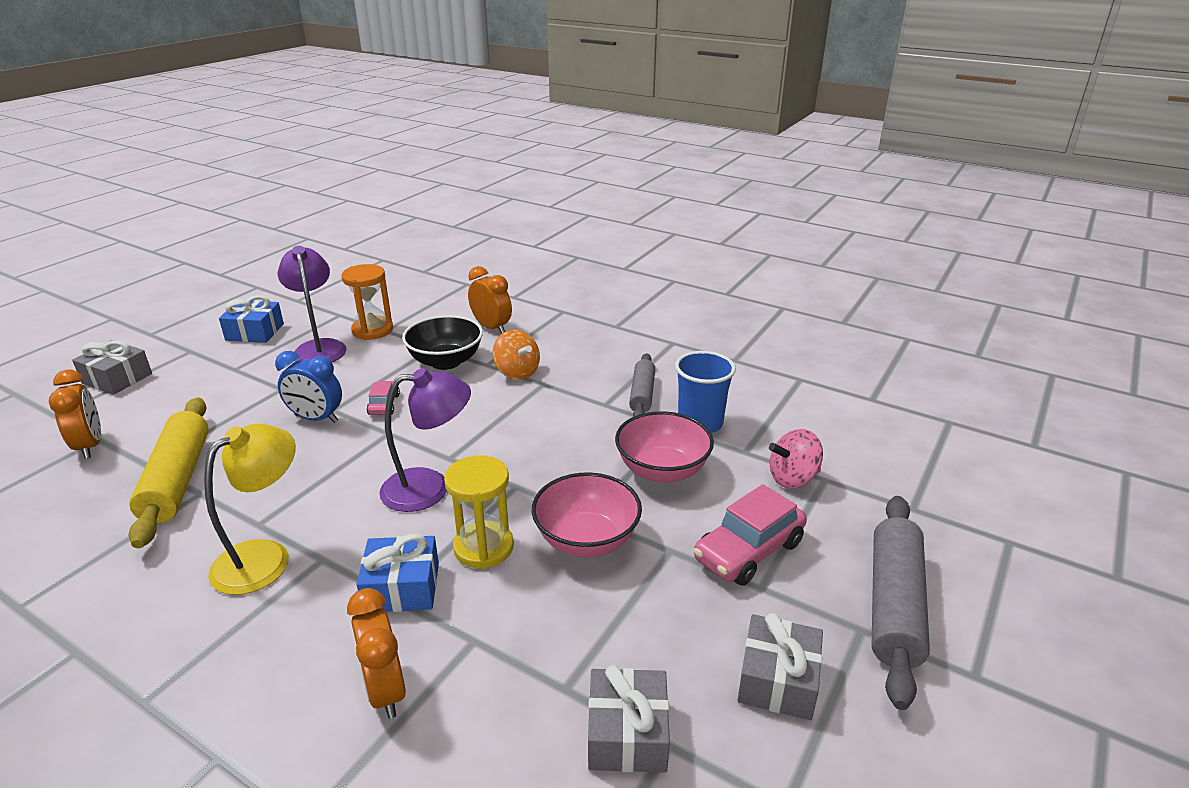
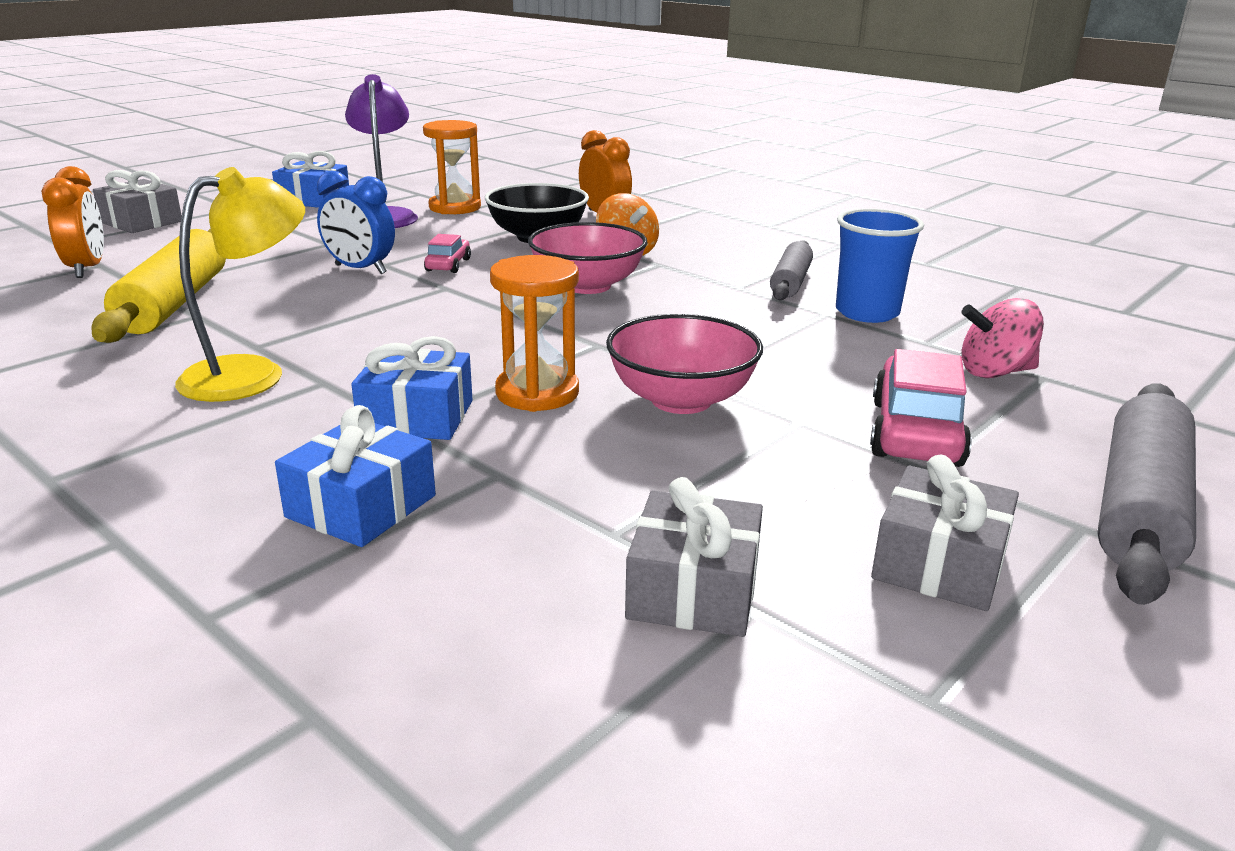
camera: 10 degrees right, 5 degrees down
(385, 690) = (361, 506): orange clock -> blue gift
(430, 488) = (482, 336): purple lamp -> none
(483, 547) = (537, 393): yellow hourglass -> orange hourglass
(662, 470) = (803, 349): pink bowl -> pink bowl (587, 285)
(748, 551) = (916, 432): pink car -> pink car turned 135 degrees clockwise

